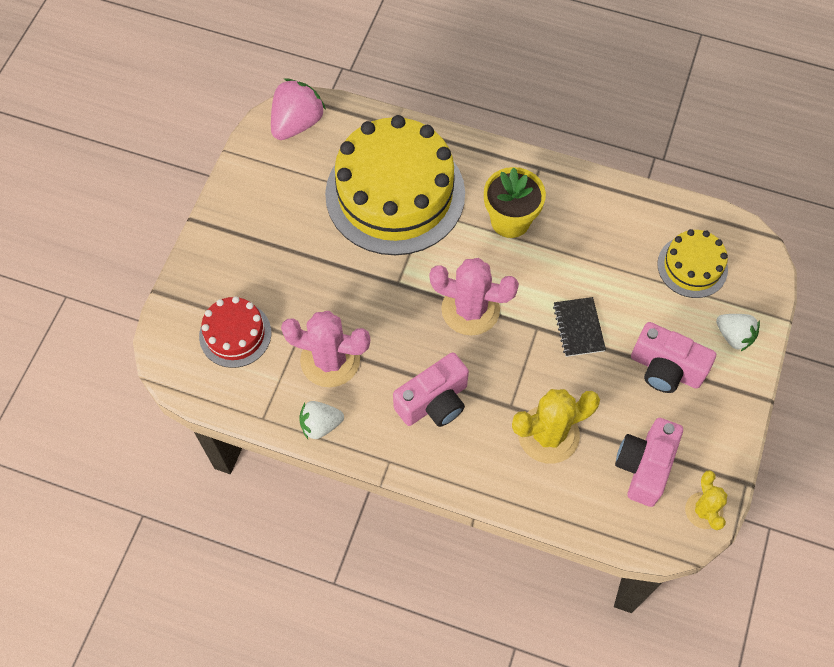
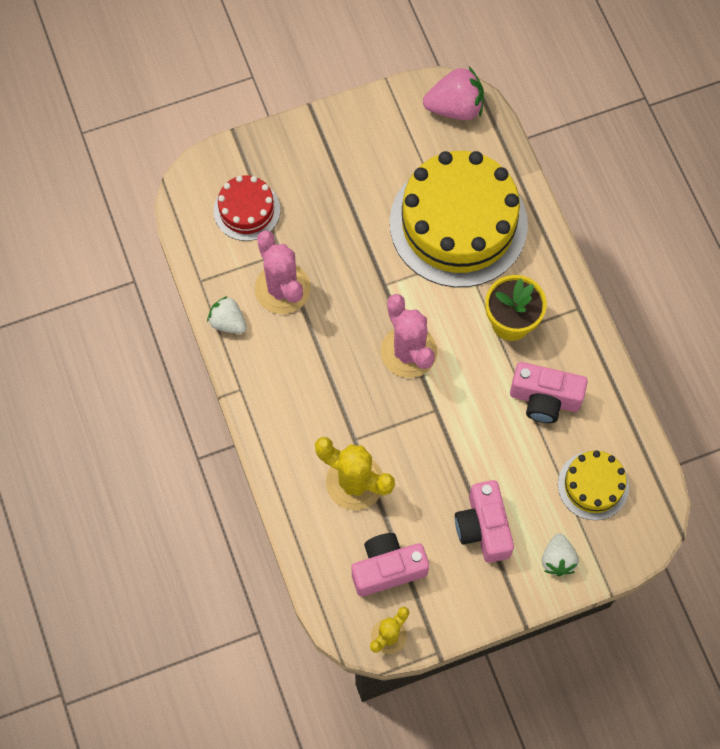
camera: 50 degrees right, 5 degrees up
(434, 402) = (311, 384): pink camera -> pink camera (544, 399)
(578, 328) = (462, 440): black notebook -> none

